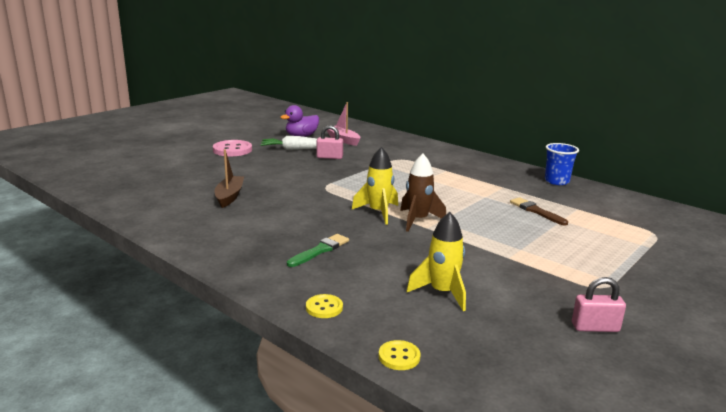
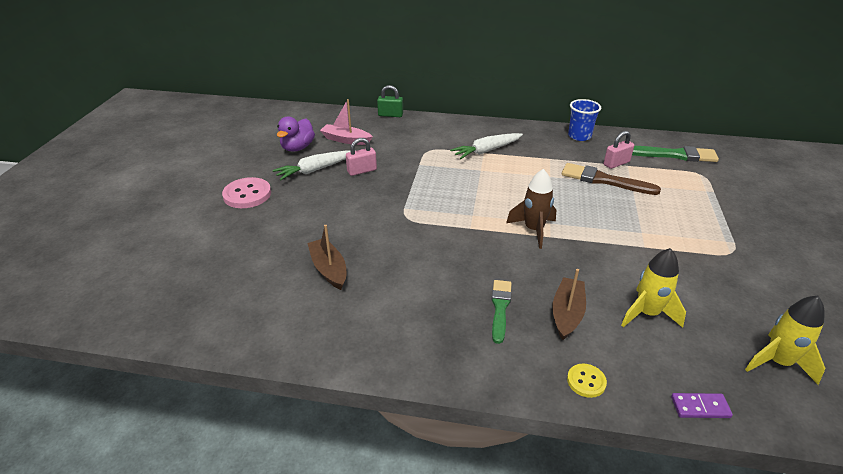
camera: 30 degrees left, 15 degrees up
(369, 270) = (567, 313): none -> brown boat
(378, 212) = (491, 233): yellow rocket -> yellow rocket (777, 362)
(399, 135) = (390, 115): none -> green padlock
(399, 357) = (700, 407): yellow button -> purple domino
(450, 170) = (486, 151): none -> white carrot
(536, 211) = (604, 180): brown brush -> brown brush, size x1.51
(595, 327) = (774, 299): pink padlock -> pink padlock (616, 163)
(644, 215) = (674, 155): none -> green brush

